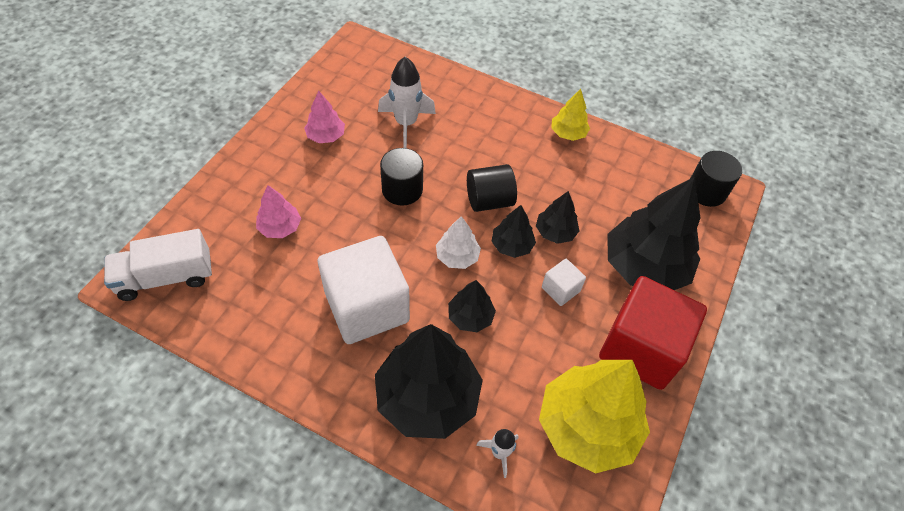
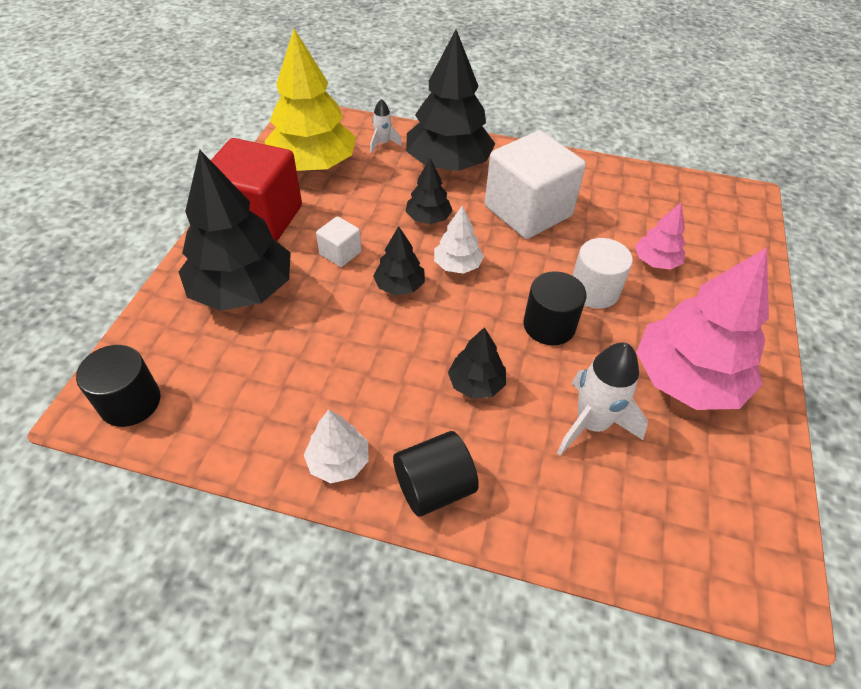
camera: 170 degrees right, 5 degrees down
(166, 277) = (720, 205): white truck -> none
(326, 136) = (686, 379): pink tree -> pink tree, size x2.05
(350, 211) = (594, 290): none -> white cylinder
(489, 201) = (438, 331): black cylinder -> black cylinder (434, 487)
(555, 232) = (349, 308): black tree -> black tree (476, 383)
(568, 133) = (338, 461): yellow tree -> white tree

